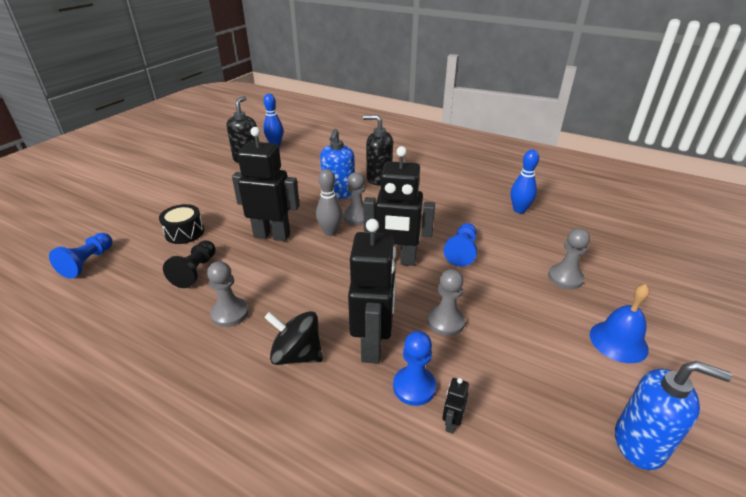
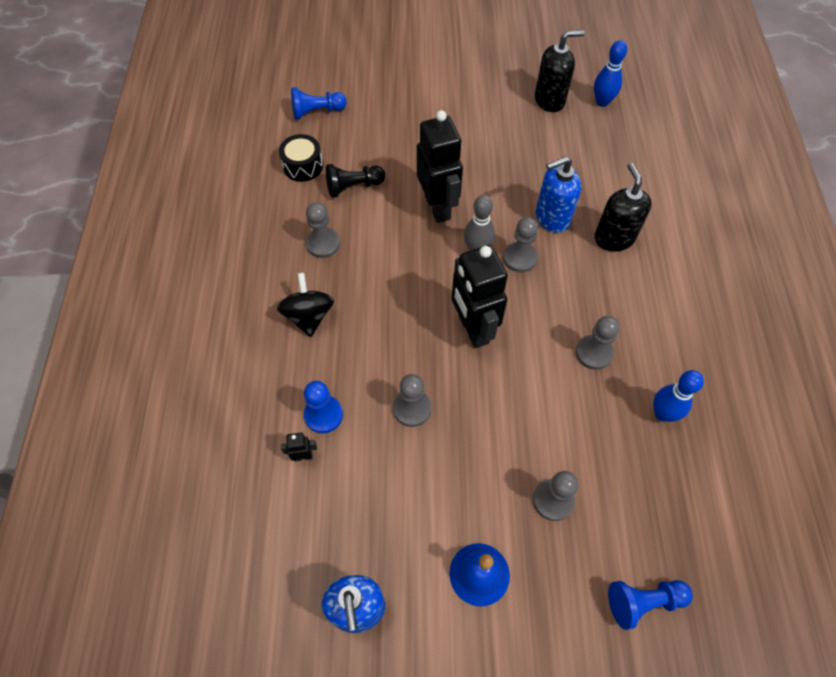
camera: 60 degrees right, 25 degrees up
(184, 232) = (395, 142): black drum -> black drum (303, 166)
(373, 345) = (349, 364): black robot -> none
(458, 217) = (594, 353): none -> grey pawn
(462, 251) = (529, 382): blue pawn -> blue pawn (643, 601)

